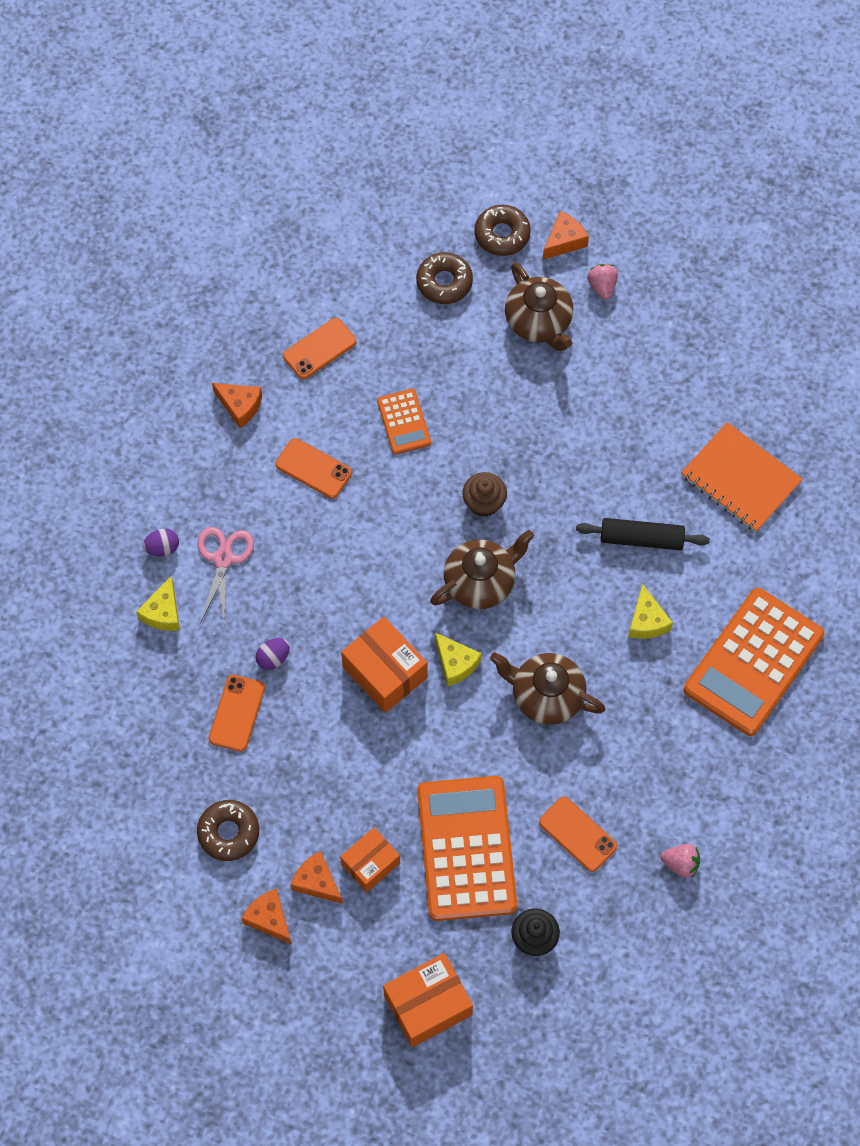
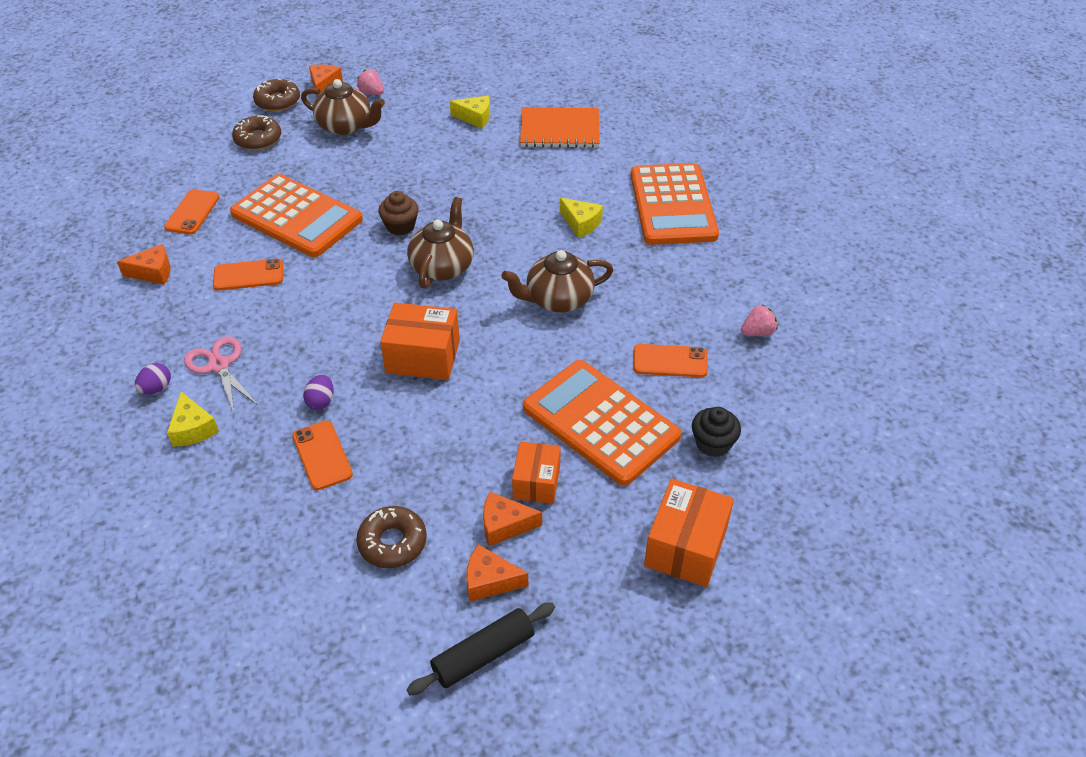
camera: 40 degrees left, 20 degrees down
(404, 422) = (297, 217): orange calculator -> orange calculator, size x2.04
(455, 663) = (472, 320): yellow cheese -> yellow cheese (475, 117)
(641, 539) = (530, 187): black rolling pin -> black rolling pin (483, 655)

